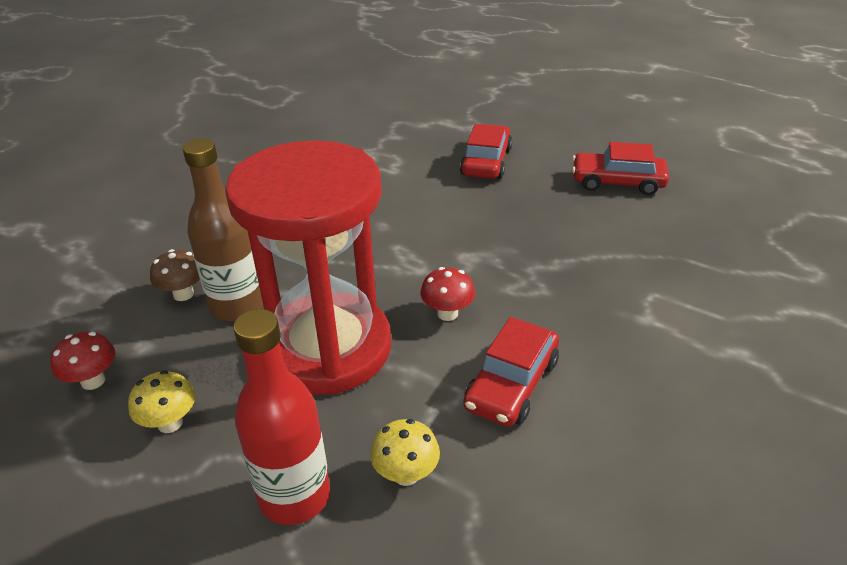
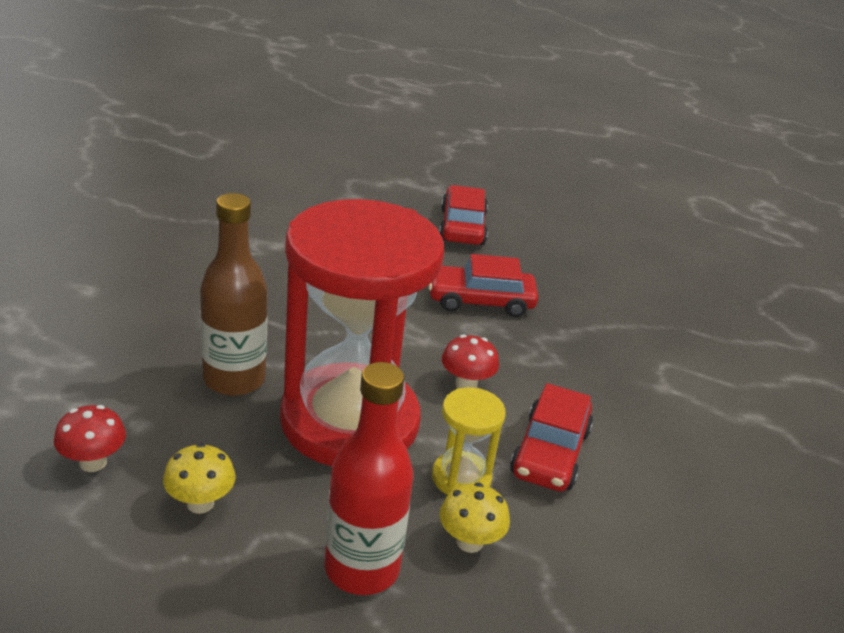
camera: 15 degrees left, 5 degrees down
(183, 294) = (166, 367): brown mushroom -> none
(416, 407) = (461, 478): none -> yellow hourglass
(617, 182) = (603, 251): red car -> red car (480, 301)

